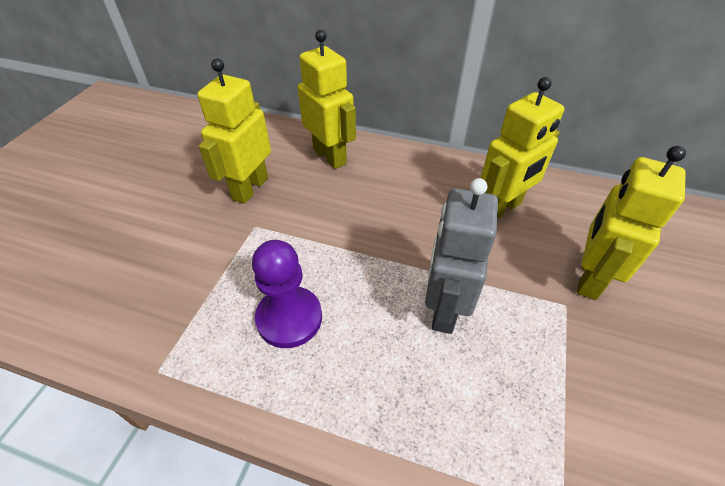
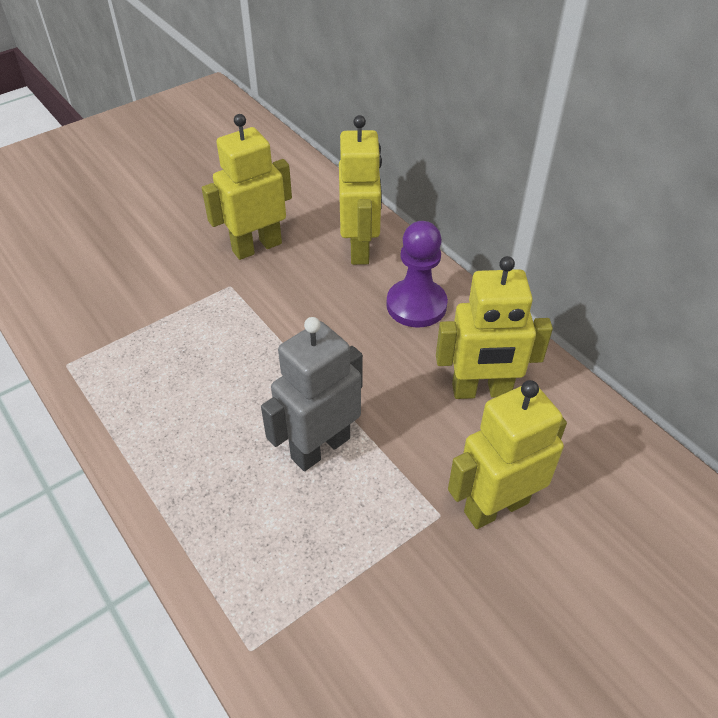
camera: 35 degrees right, 0 degrees up
(289, 318) = (187, 380): purple pawn -> purple pawn (416, 305)

